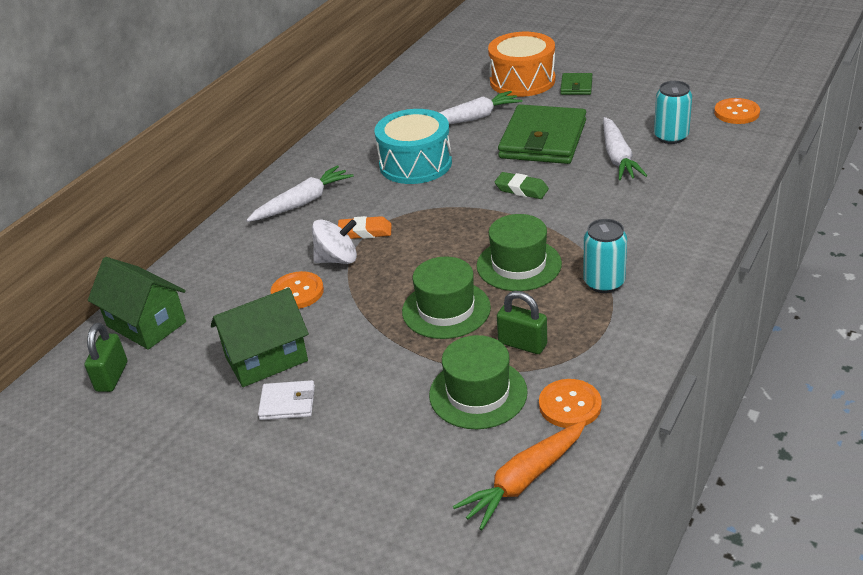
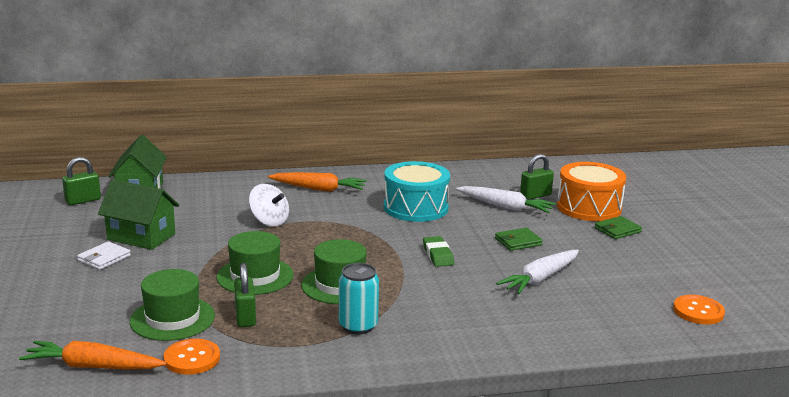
camera: 45 degrees right, 15 degrees down
(287, 403) = (104, 258): white wallet -> white wallet turned 75 degrees clockwise
(297, 292) = (219, 222): orange button -> none
(302, 202) = (318, 189): white carrot -> orange carrot
(365, 232) = (311, 219): orange eraser -> none
(469, 95) = (535, 195): none -> green padlock
(543, 139) = (518, 242): green wallet -> green wallet, size x0.45
(671, 137) = (607, 292): turquoise can -> none

